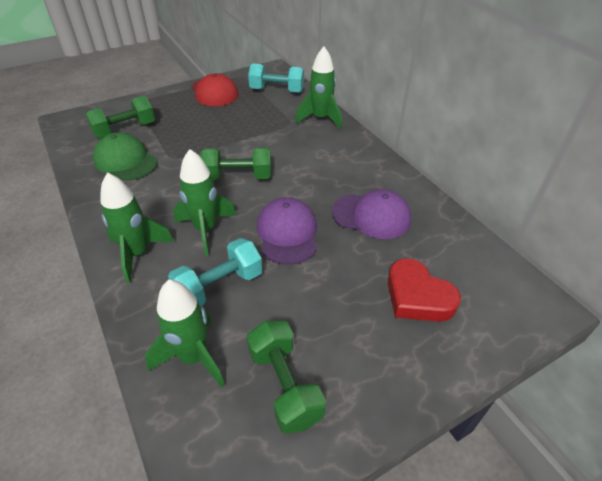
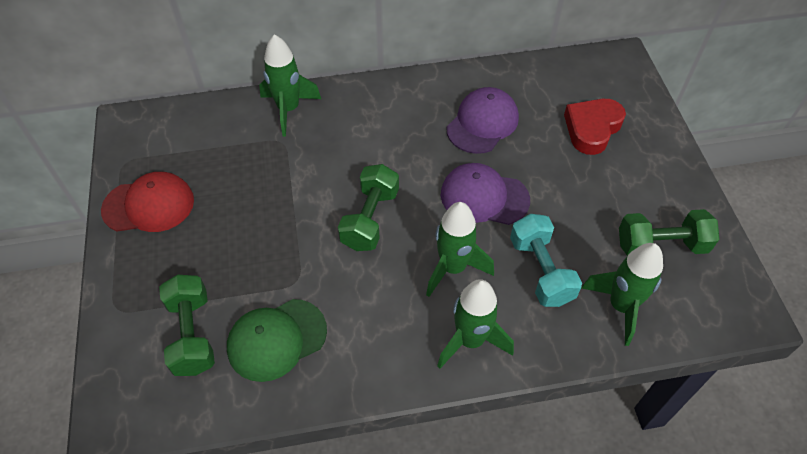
camera: 70 degrees left, 10 degrees up
(277, 90) = (192, 134): turquoise dumbbell -> none
(417, 296) = (592, 129): red heart -> red heart turned 150 degrees clockwise

